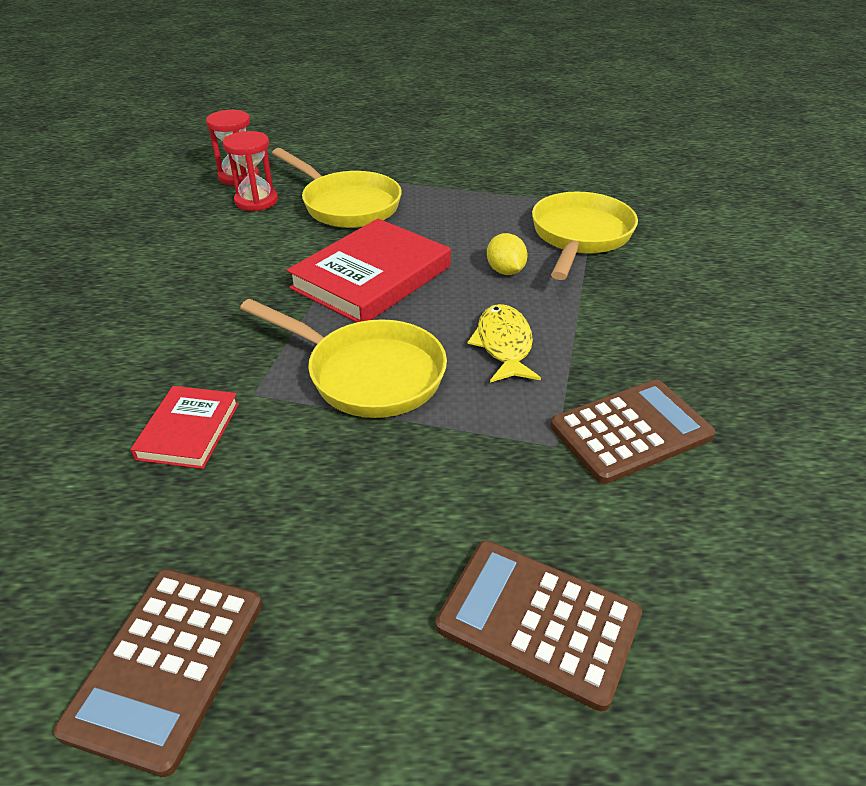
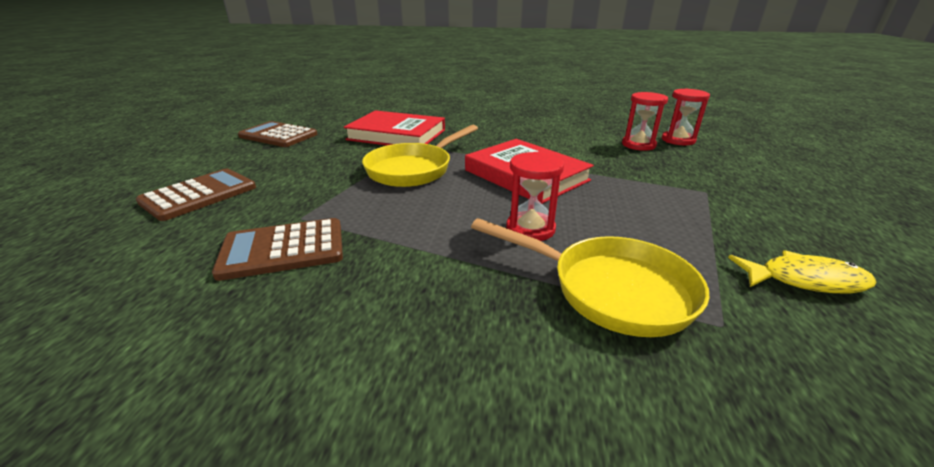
camera: 100 degrees right, 10 degrees down
(189, 431) = (396, 135): red book -> red book, size x1.83
(346, 205) = (645, 172): yellow pan -> none
(504, 345) = (418, 214): yellow fish -> yellow fish (804, 280)
(505, 271) = (530, 229): yellow lemon -> red hourglass
(630, 431) = (283, 249): brown calculator -> brown calculator turned 90 degrees clockwise

